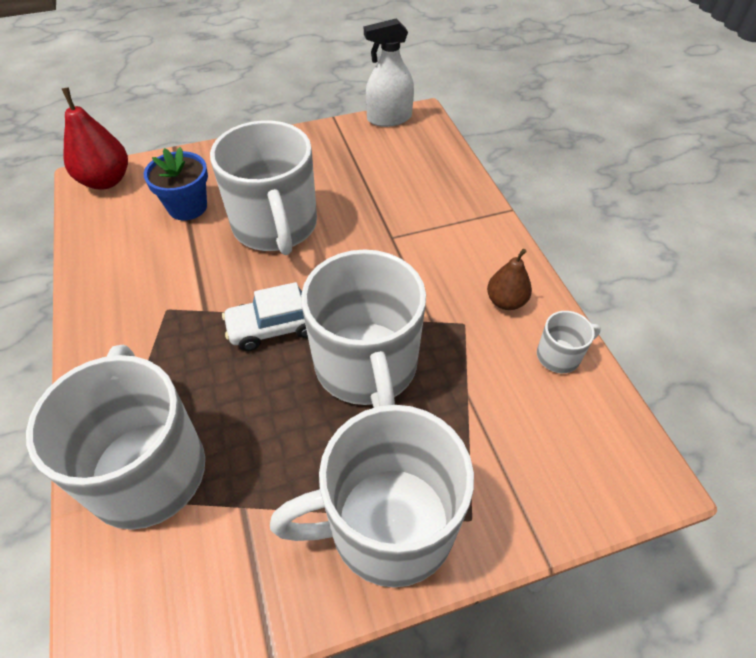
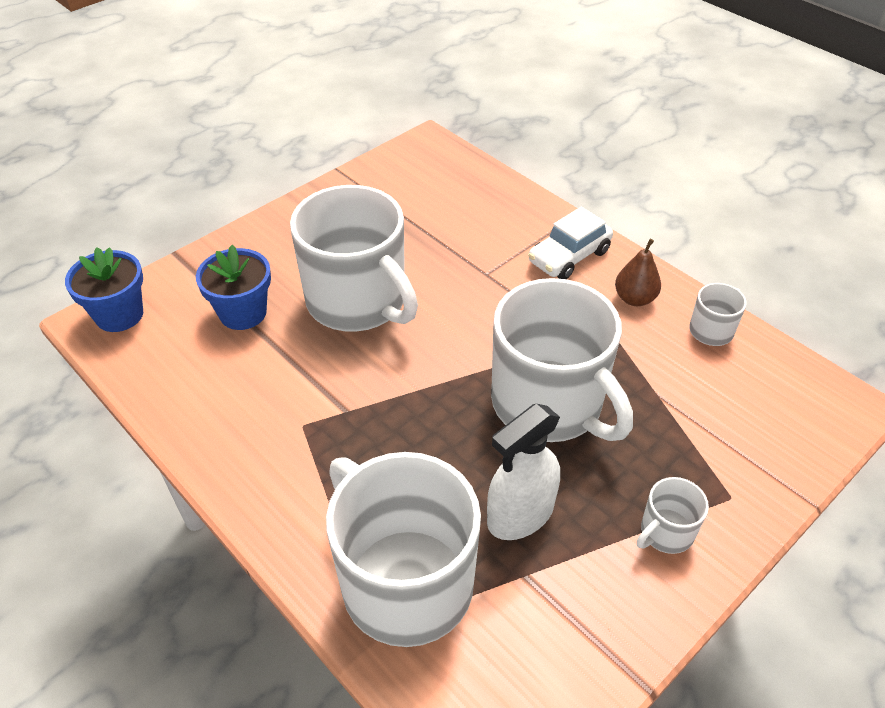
camera: 25 degrees left, 5 degrees down
(106, 181) = (119, 315): red pear -> blue flower pot
(275, 327) = (433, 401): white car -> white car (569, 257)
(388, 525) = (665, 532): white mug -> white mug, size x0.43
(389, 118) = (398, 154): white spray bottle -> white spray bottle (520, 514)

